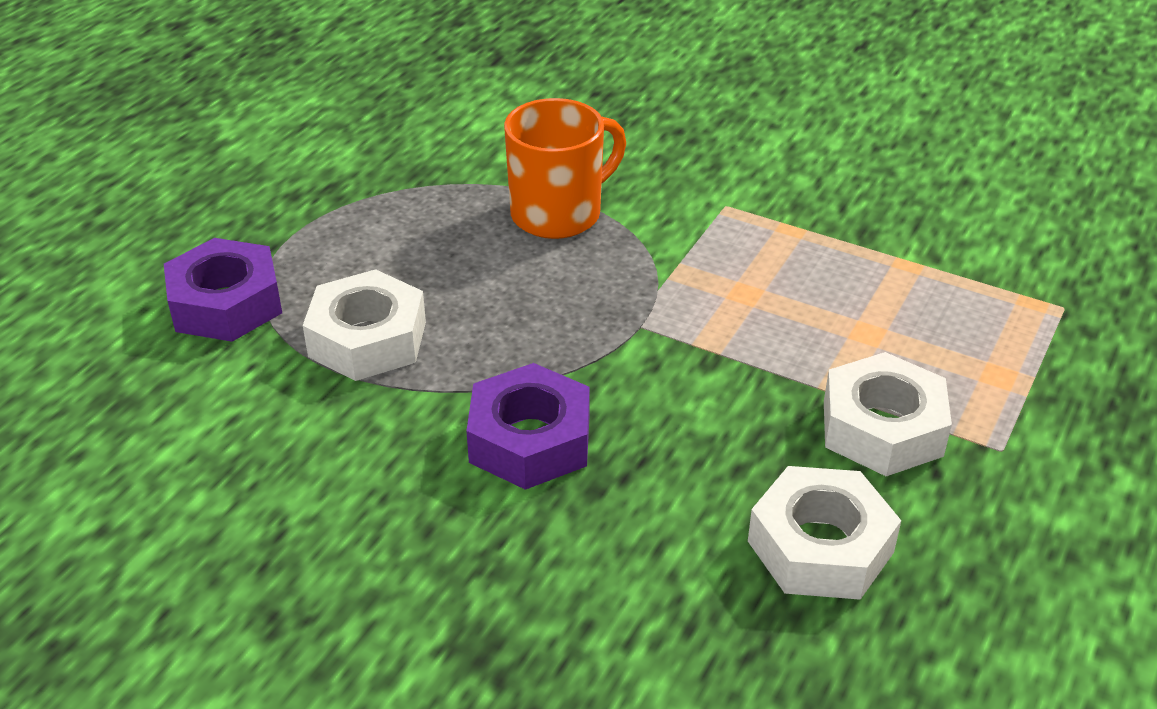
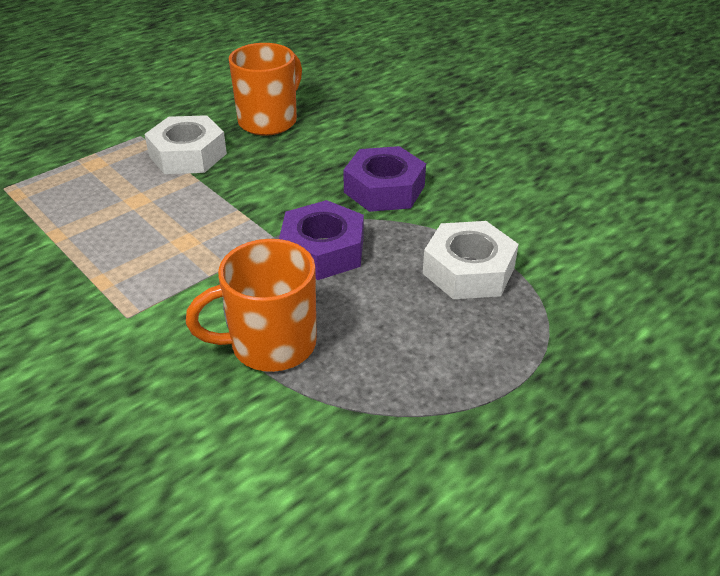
camera: 160 degrees left, 0 degrees up
(226, 304) = (578, 325): purple nut -> purple nut (323, 250)
(820, 547) = (269, 121): white nut -> orange mug

